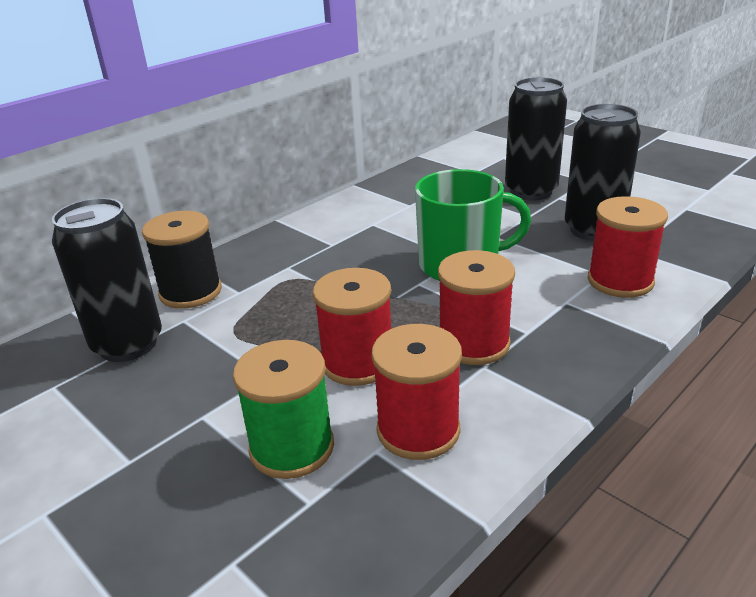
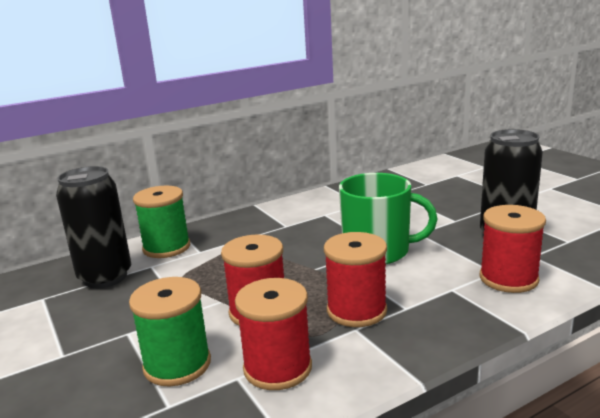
camera: 15 degrees right, 10 degrees down
(190, 292) = (166, 247): black spool -> green spool
(531, 191) = (466, 202): black can -> none

